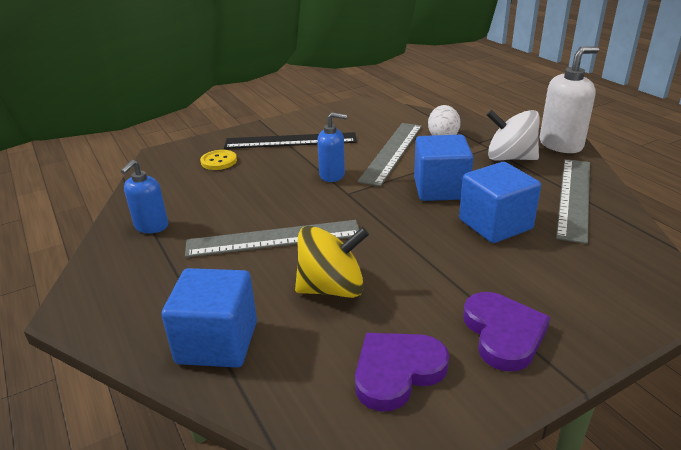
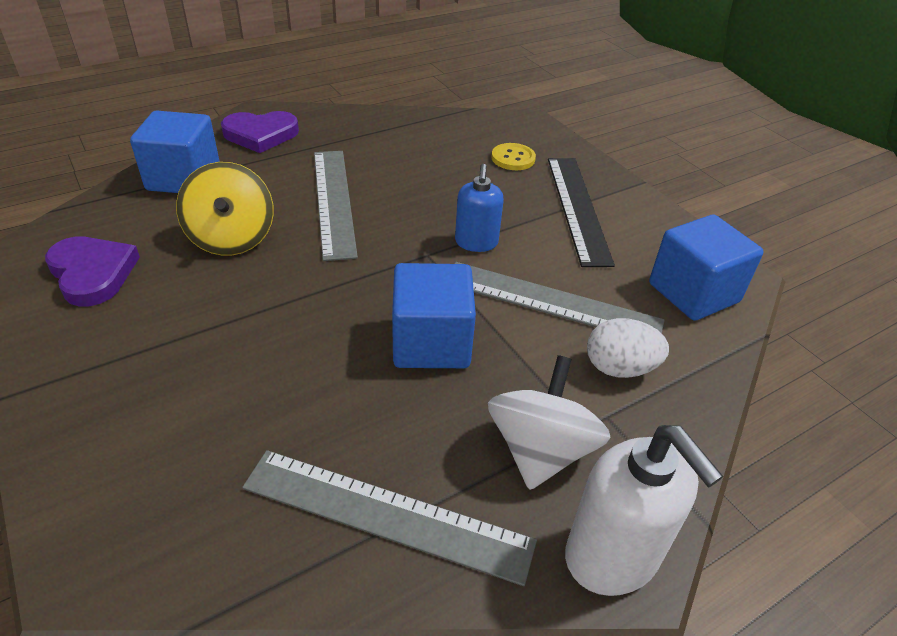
camera: 85 degrees right, 10 degrees up
(151, 226) = (373, 132): blue soap dispenser -> none
(495, 224) = (322, 388): blue cube -> blue cube (693, 293)
(503, 333) = (102, 354): purple heart -> purple heart (261, 134)

